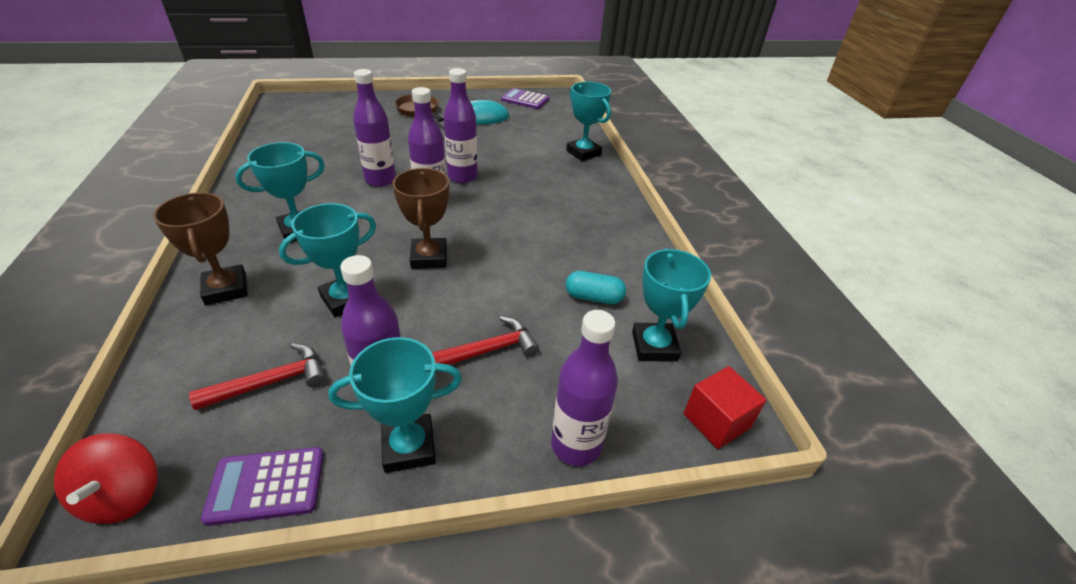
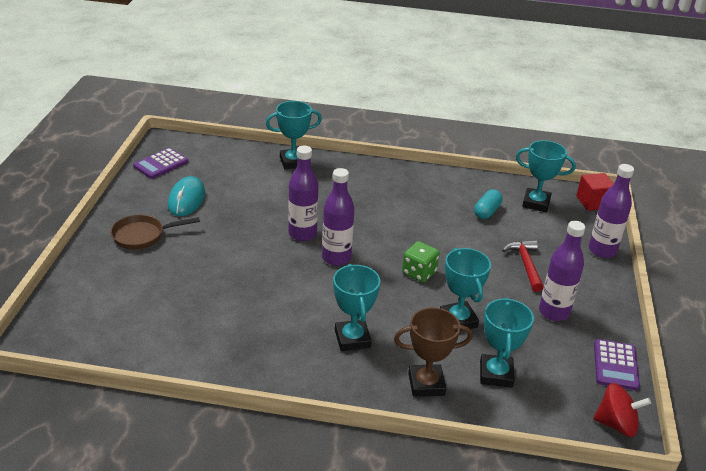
camera: 70 degrees left, 5 degrees down
(272, 382) = (535, 360): red hammer -> none
(380, 180) = (285, 282): purple bottle -> none
(409, 447) = (596, 308): turquoise trophy -> turquoise trophy (496, 374)
(429, 257) = (419, 273): brown trophy -> green dice

